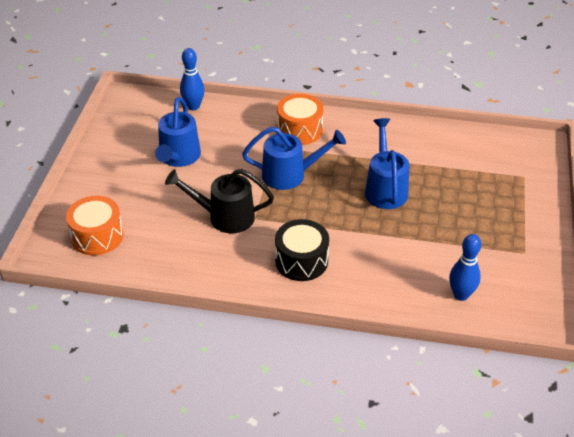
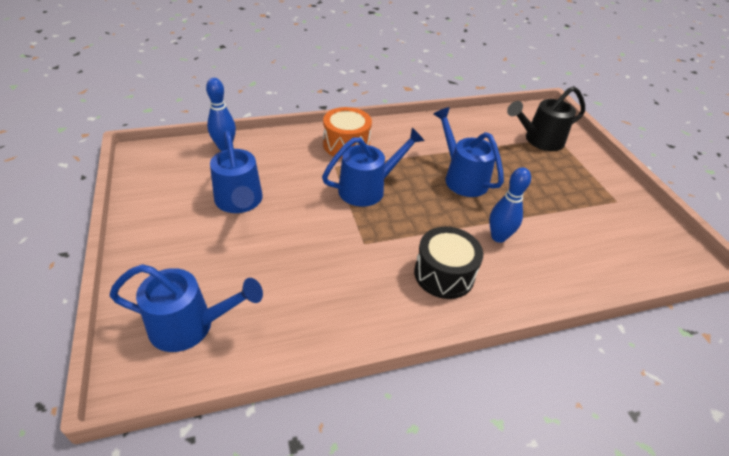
camera: 30 degrees left, 0 degrees up
(97, 236) = (191, 326): orange drum -> blue watering can
(224, 216) = (331, 251): black watering can -> black watering can (539, 140)
(461, 295) = (607, 258): blue bowling pin -> blue bowling pin (498, 237)

